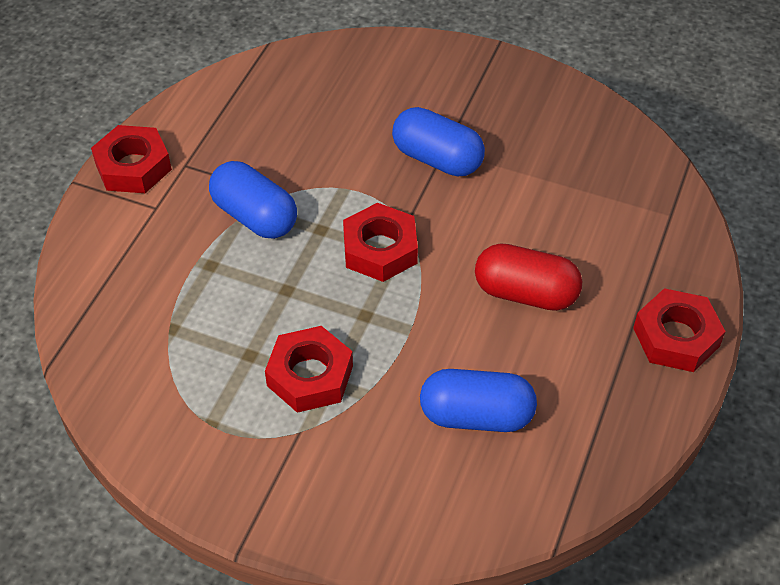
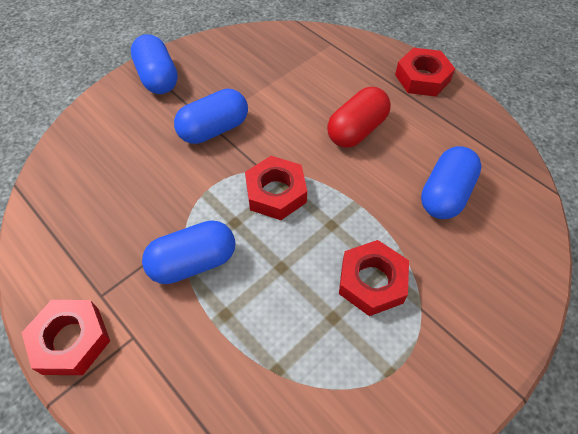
camera: 65 degrees left, 5 degrees up
(483, 76) = (158, 78): none -> blue capsule

